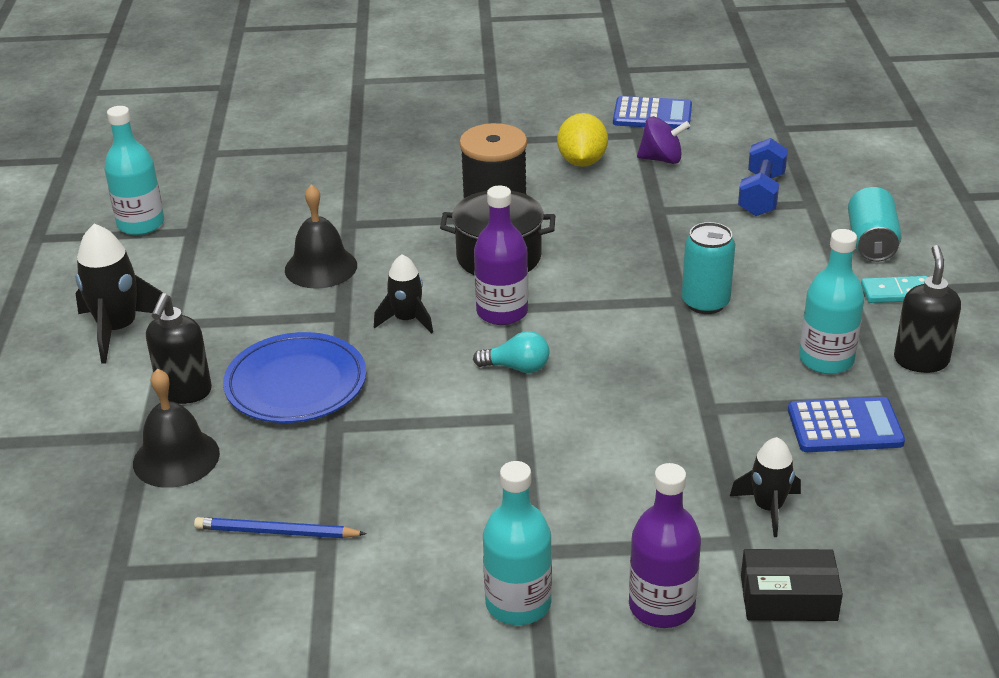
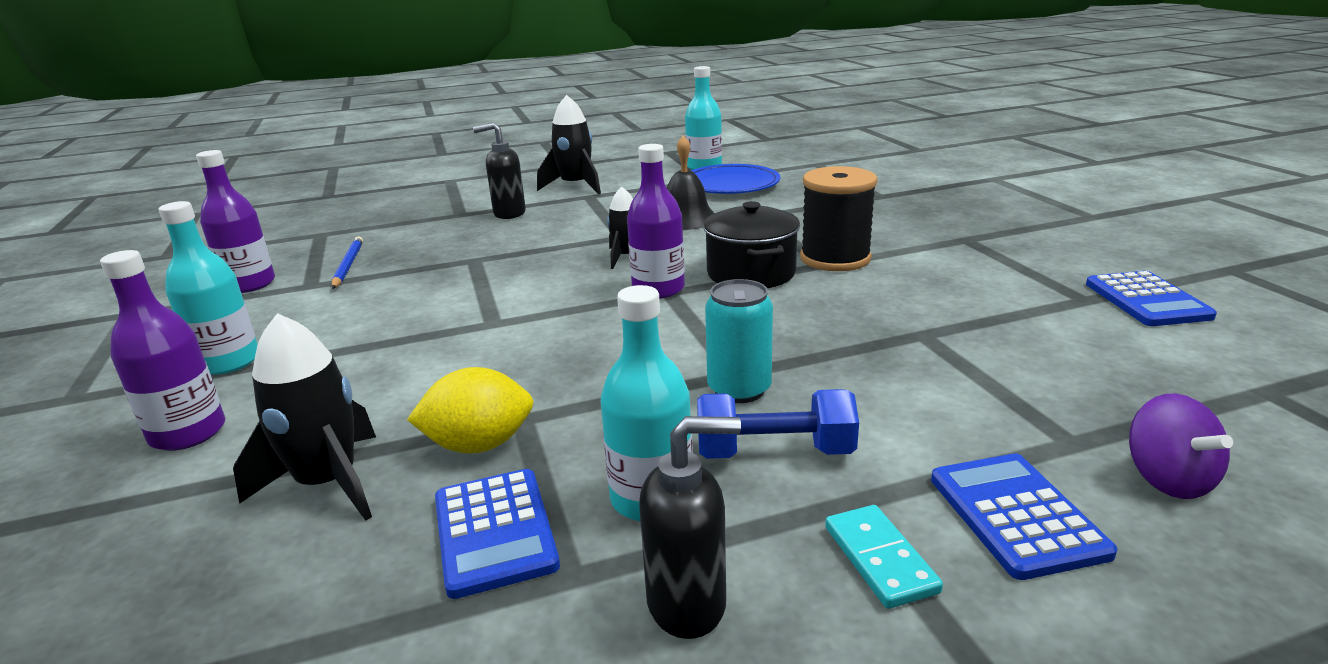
camera: 75 degrees right, 10 degrees down
(176, 458) = (435, 225): black bell -> none
(283, 621) = (249, 284): none -> purple bottle
(296, 384) = (525, 239): blue plate -> blue plate (730, 185)
(517, 367) = (570, 309): turquoise light bulb -> none
(582, 162) = (977, 280): yellow lemon -> yellow lemon (479, 445)
(661, 159) = (1044, 320): purple spinning top -> purple spinning top (1167, 479)
(761, 194) = (1045, 398): blue dumbbell -> blue dumbbell (774, 452)
(768, 508) = (328, 483): black rocket -> black rocket, size x1.58
(788, 598) = (159, 516): black box -> none
(871, 242) = (1016, 515): turquoise can -> blue calculator

